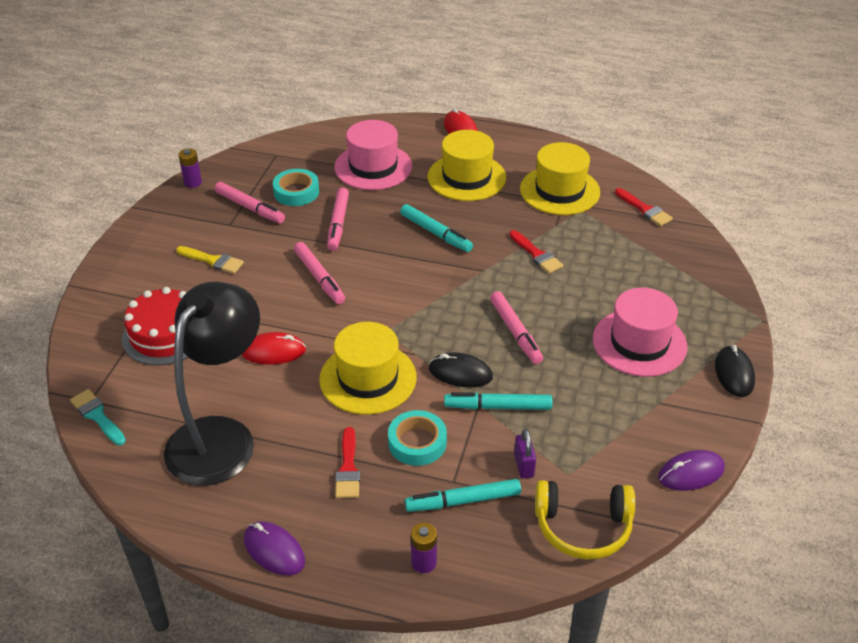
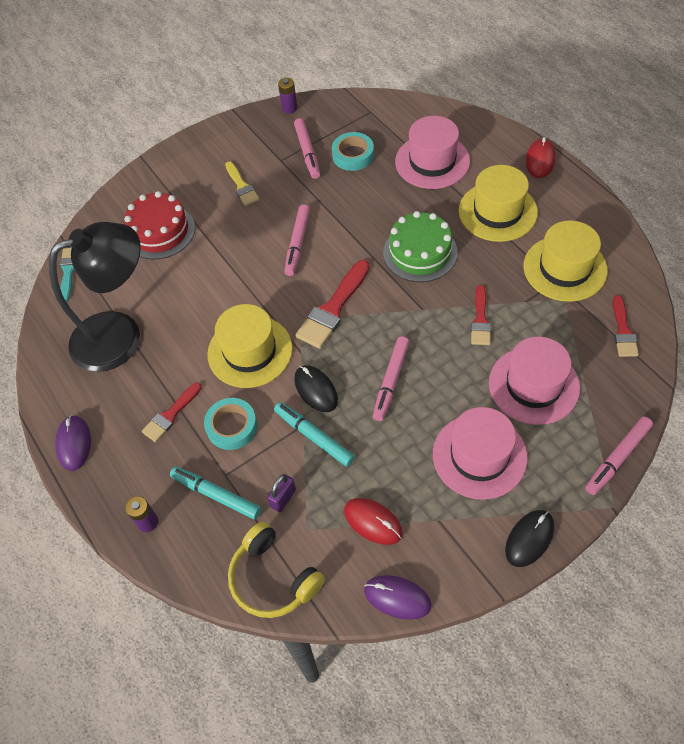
camera: 45 degrees right, 15 degrees up
(273, 352) = (211, 288): red mouse -> red mouse (373, 522)
(338, 224) = (355, 202): pink marker -> pink marker (617, 458)
(407, 308) = (333, 309): none -> red brush
(435, 233) = (420, 252): turquoise marker -> green cake
(624, 276) = (533, 385): none -> pink hat

